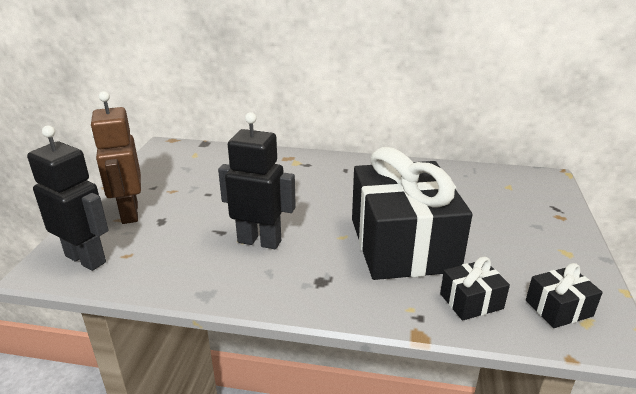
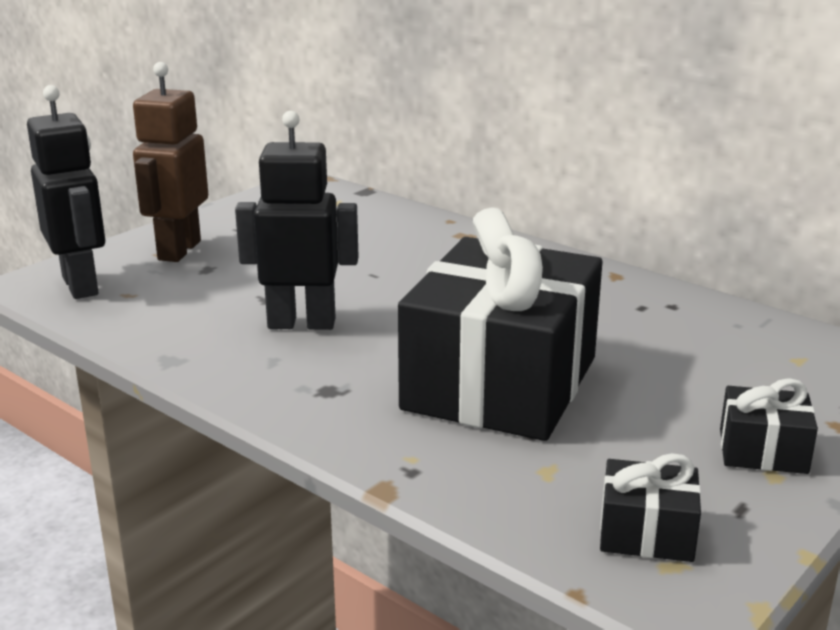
camera: 30 degrees right, 5 degrees down
(259, 241) = (301, 323): black robot -> black robot turned 45 degrees counterclockwise
(471, 301) = (513, 478): black gift -> black gift (763, 451)

